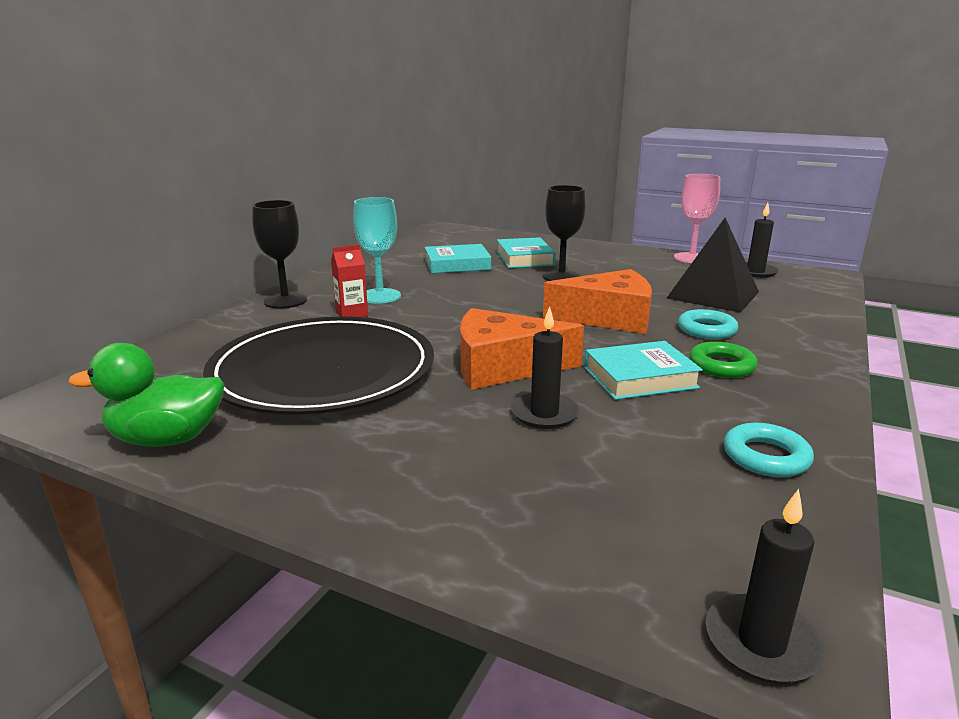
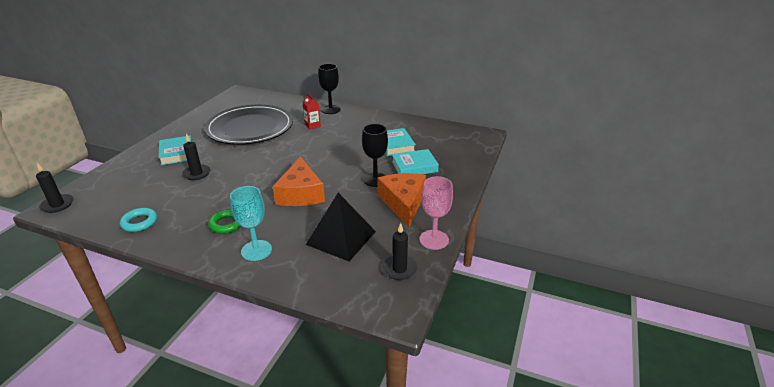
camera: 85 degrees right, 10 degrees up
(167, 439) = (207, 113): green duck -> none
(380, 296) = (337, 129): turquoise goblet -> turquoise goblet (256, 250)
(503, 366) = (243, 164): orange cheese -> orange cheese (403, 203)
(640, 377) = (221, 198): turquoise book -> turquoise book (177, 153)
(706, 330) = (277, 226): turquoise ring -> none

